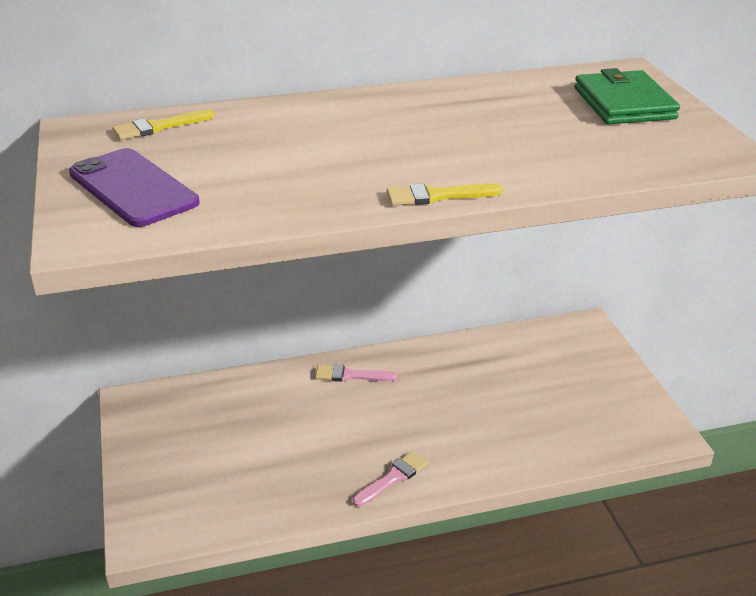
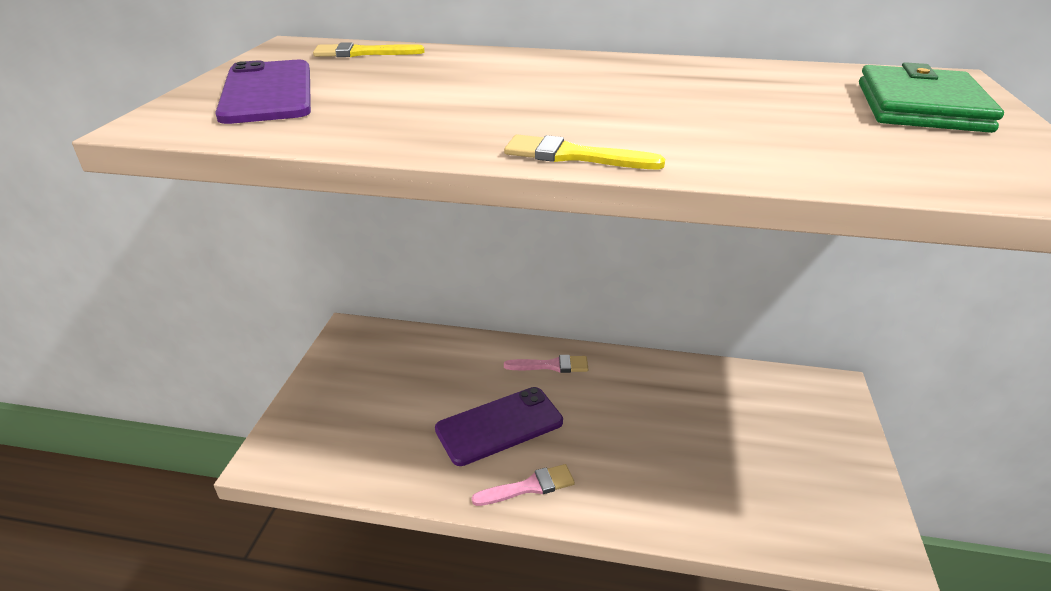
camera: 25 degrees right, 0 degrees up
(337, 439) = (499, 426): none -> purple phone
(350, 375) = (551, 365): pink brush -> pink brush turned 150 degrees clockwise

